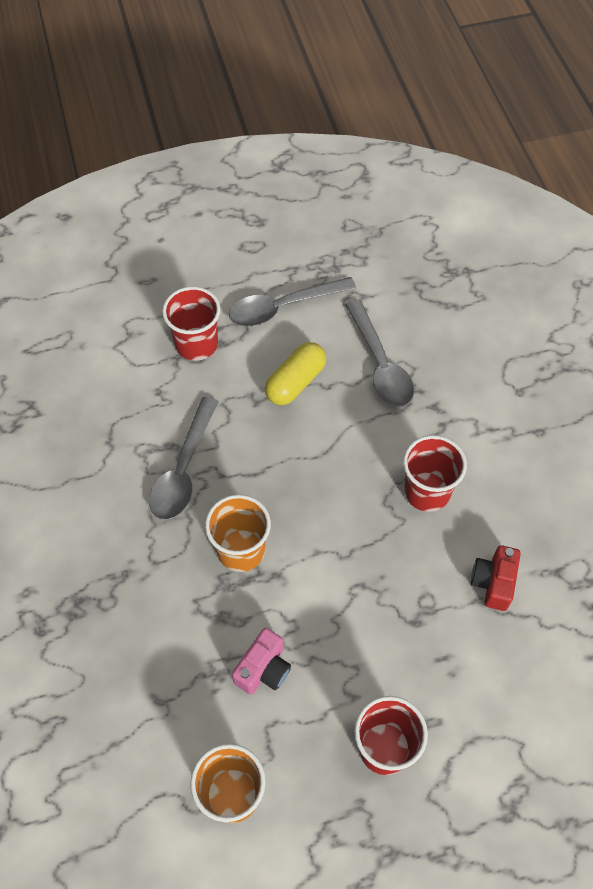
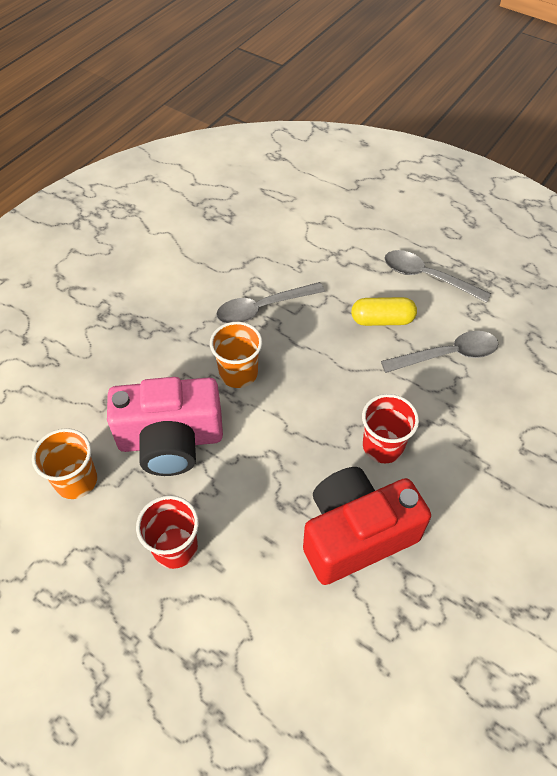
camera: 50 degrees right, 5 degrees down
(196, 344) = (352, 255): red cup -> none
(263, 669) = (171, 440): pink camera -> pink camera, size x2.22
(380, 364) = (447, 355): grey spoon -> grey spoon turned 135 degrees counterclockwise
(493, 582) = (356, 534): red camera -> red camera, size x2.22

